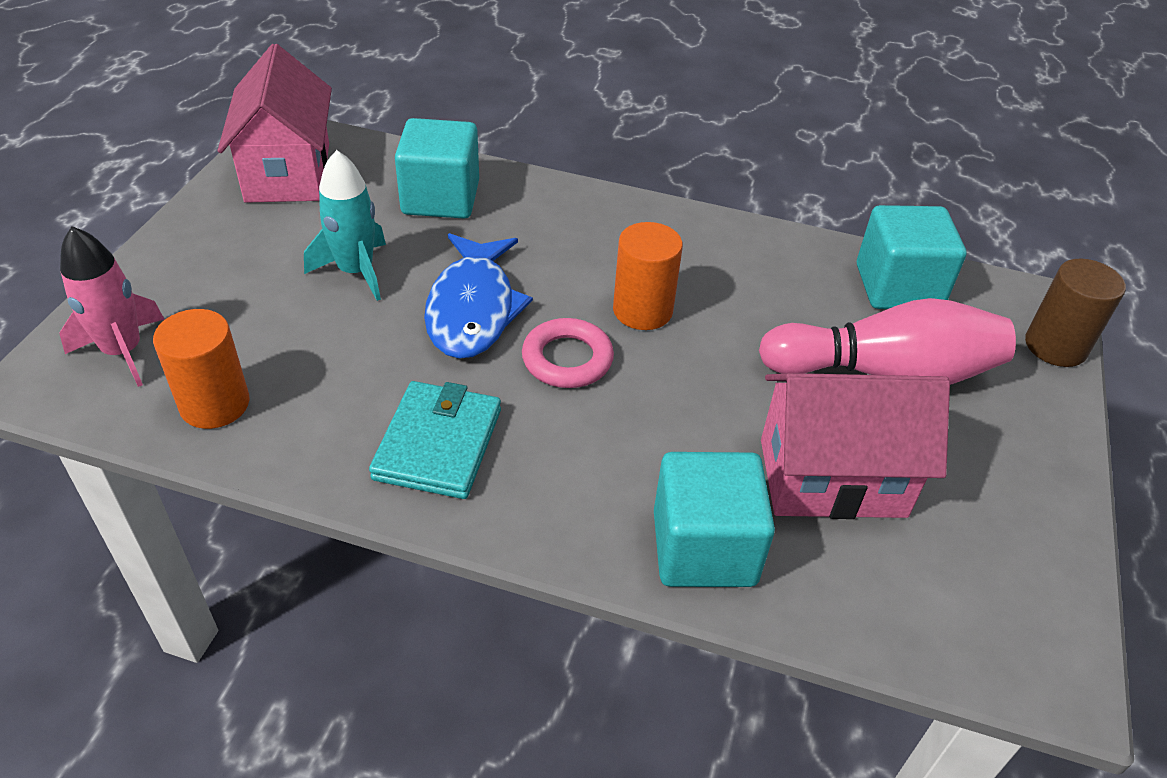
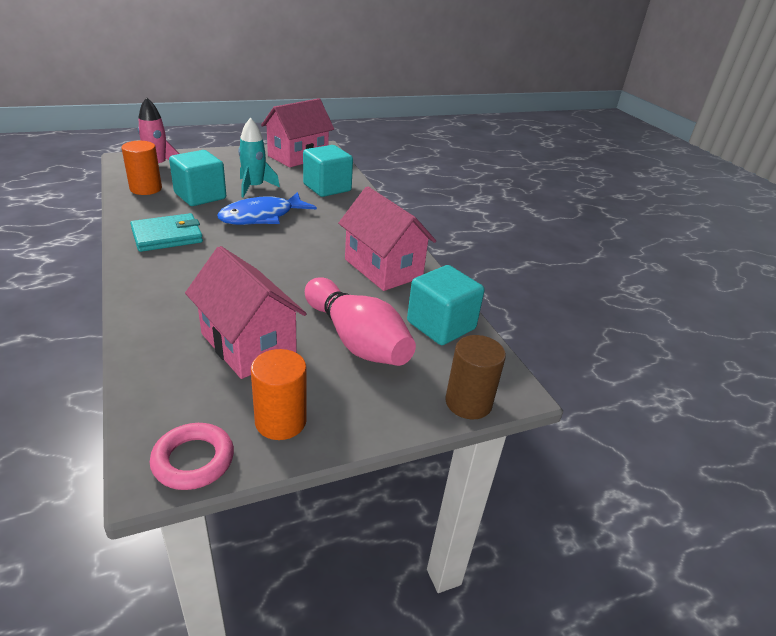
camera: 50 degrees right, 10 degrees down
(567, 359) = (254, 247): pink ring -> pink ring (193, 460)
(642, 310) = (313, 255): orange cylinder -> orange cylinder (280, 421)
(704, 548) = (160, 319): turquoise cube -> turquoise cube (200, 196)
(731, 265) = (383, 268): none -> pink house

